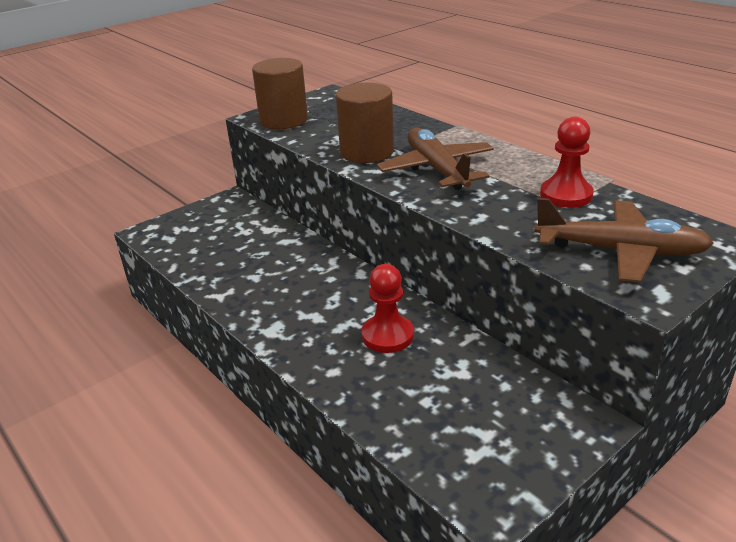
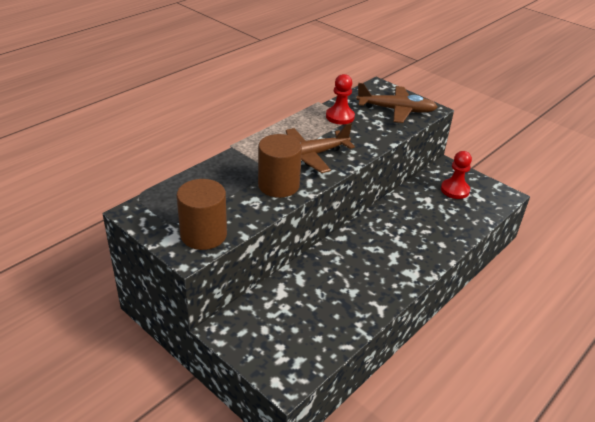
camera: 100 degrees left, 5 degrees up
(387, 335) = (405, 224): red pawn -> red pawn (455, 190)
(619, 251) = (396, 110): brown plane -> brown plane turned 90 degrees clockwise

